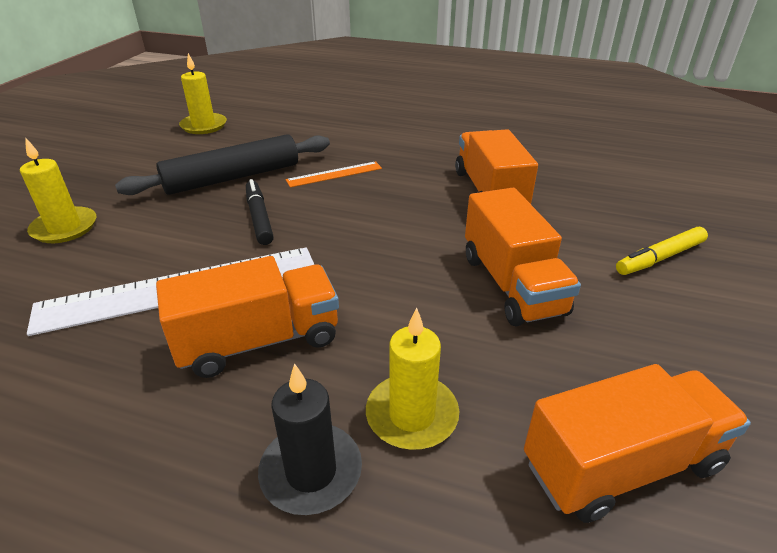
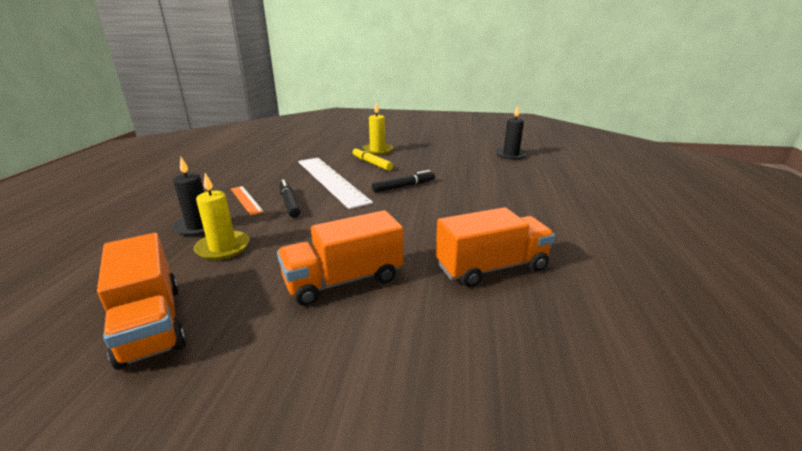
camera: 80 degrees right, 10 degrees down
(204, 126) = (511, 155): yellow candle -> black candle
(232, 177) = (448, 173): black rolling pin -> none
(259, 341) = (289, 203): orange truck -> black marker
(334, 174) = (474, 200): orange ruler -> orange ruler (246, 200)
(660, 258) = (405, 385): yellow marker -> yellow marker (371, 163)

